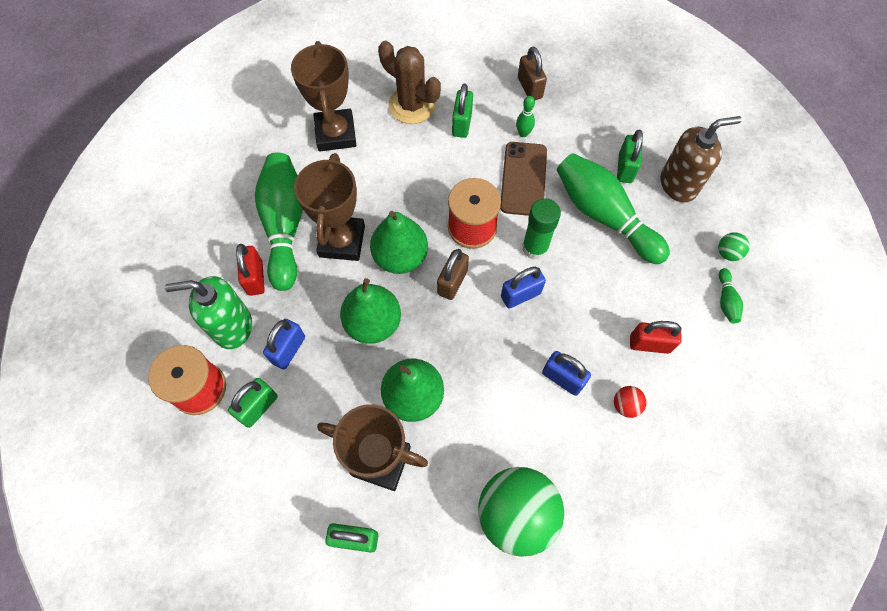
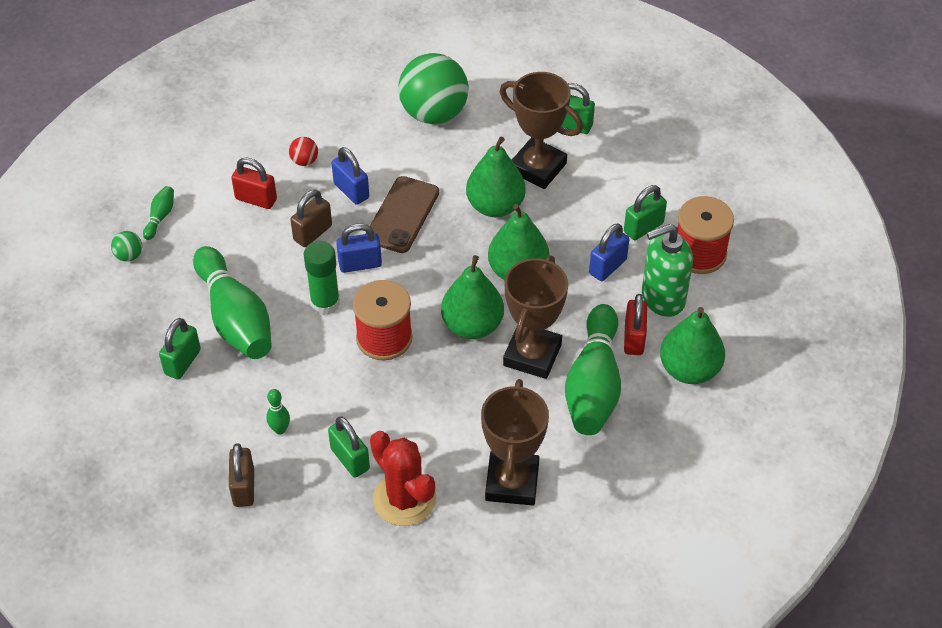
camera: 165 degrees left, 15 degrees down
(204, 259) = (689, 369): none -> green pear
(232, 327) = (662, 298): green soap dispenser -> green soap dispenser turned 150 degrees clockwise
(412, 105) = (404, 499): brown cactus -> red cactus
(452, 282) = (425, 290): brown padlock -> brown padlock (312, 233)
(462, 124) = (350, 459): green padlock -> green padlock turned 60 degrees counterclockwise
(523, 179) = (304, 376): brown phone -> brown phone (402, 215)
(678, 184) = (134, 331): brown soap dispenser -> none

